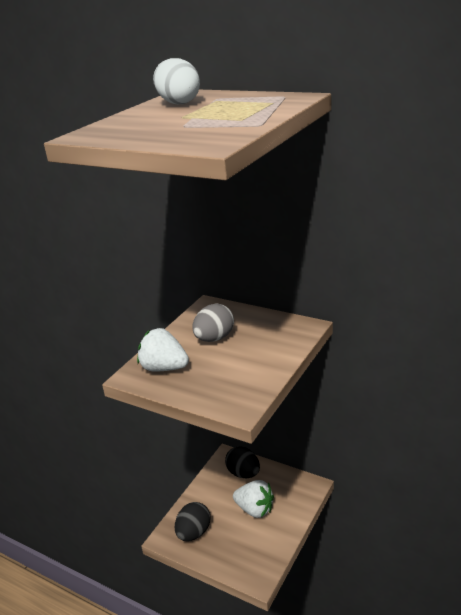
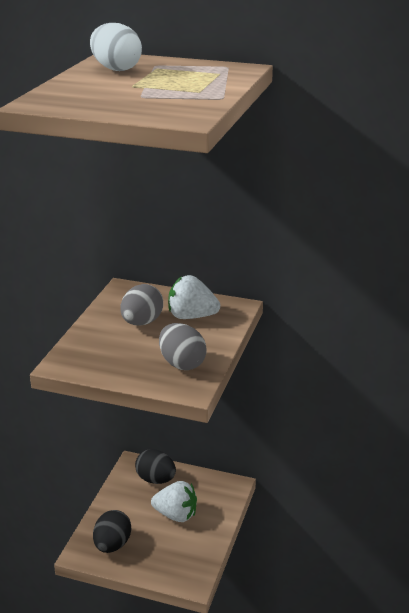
camera: 15 degrees left, 0 degrees up
(164, 368) = (95, 354): white strawberry -> white strawberry (191, 316)
(239, 382) = (182, 363): none -> grey egg

